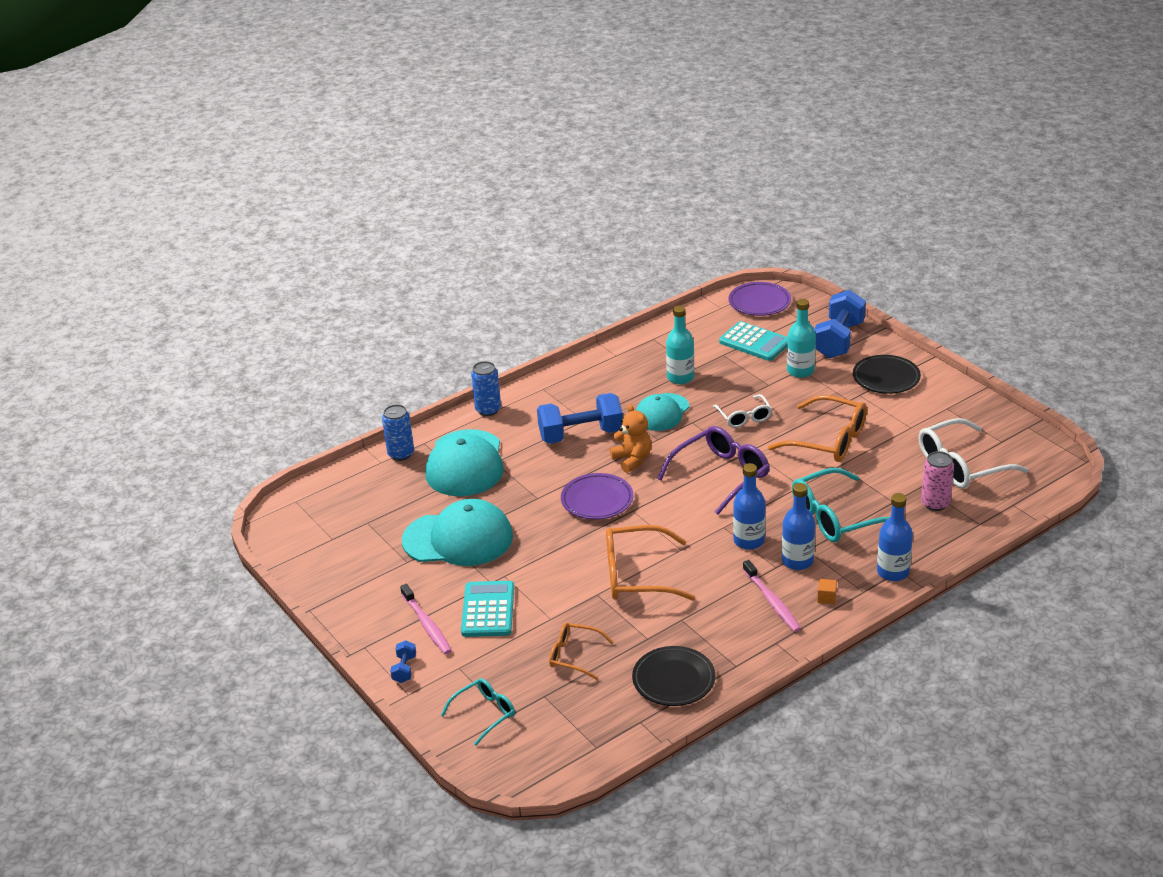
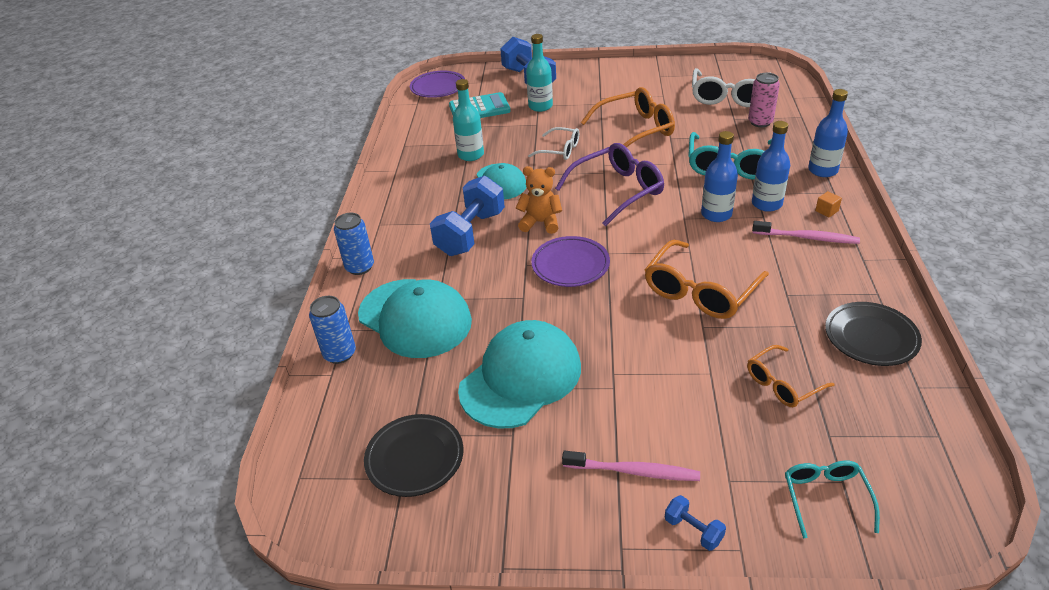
camera: 50 degrees left, 5 degrees up
(488, 610) = (655, 411): turquoise calculator -> none
(721, 475) = (617, 190): purple glasses -> purple glasses turned 60 degrees clockwise
(886, 378) = (596, 81): black plate -> black plate (415, 458)

